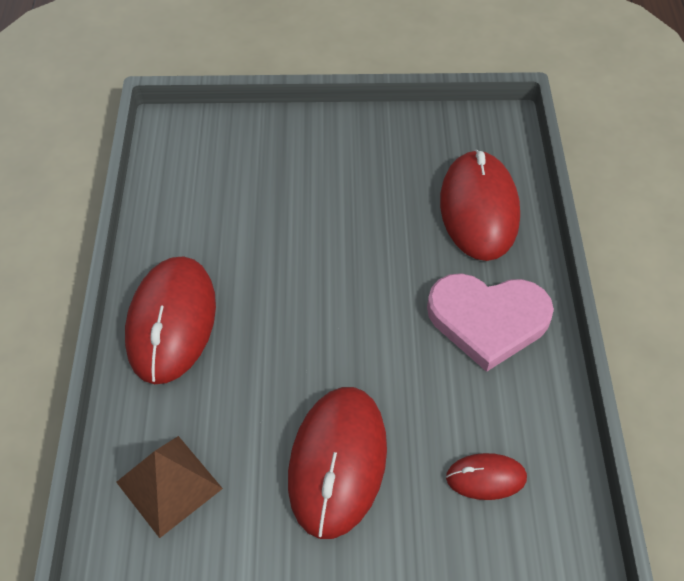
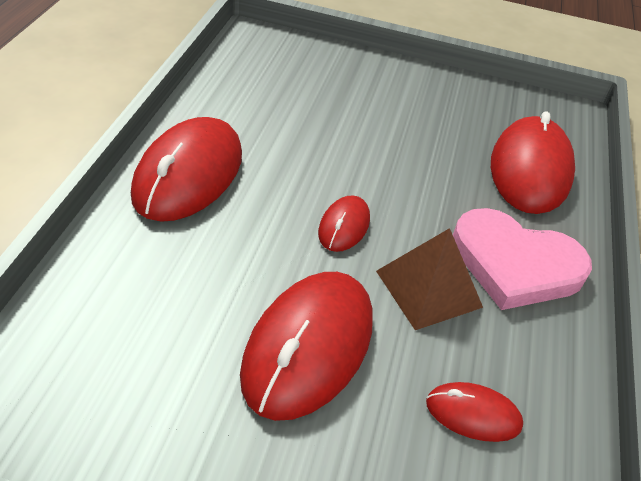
camera: 10 degrees right, 10 degrees down
(169, 485) = (118, 312): brown pyramid -> brown pyramid (428, 288)
(330, 331) = (344, 226): none -> red mouse

